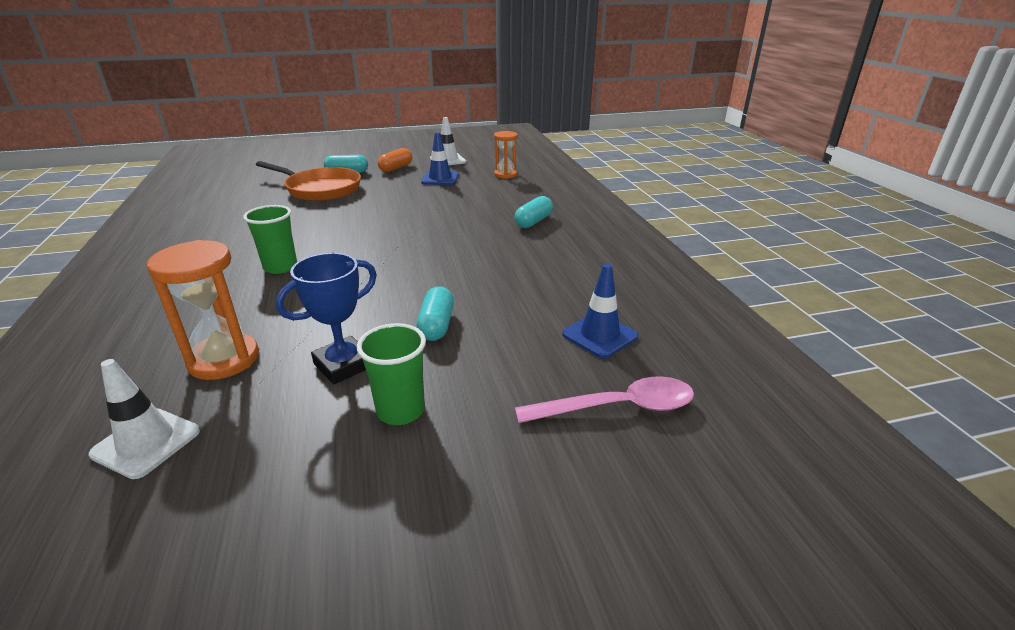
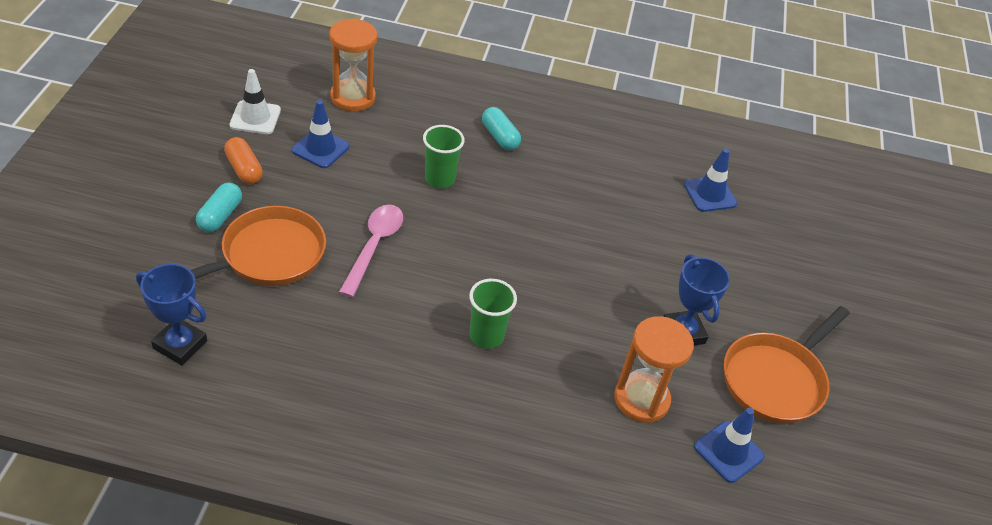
camera: 70 degrees left, 15 degrees up
(146, 443) = (728, 451): white traffic cone -> blue traffic cone
(226, 188) = (180, 344): none -> blue trophy
(293, 461) = (776, 380): none -> orange pan
(400, 411) = (748, 318): green cup -> green cup (440, 179)
(437, 325) = (654, 267): turquoise capsule -> none
(505, 175) = (353, 97): orange hourglass -> orange hourglass, size x1.54
(618, 407) = (786, 225): pink spoon -> pink spoon (374, 246)

